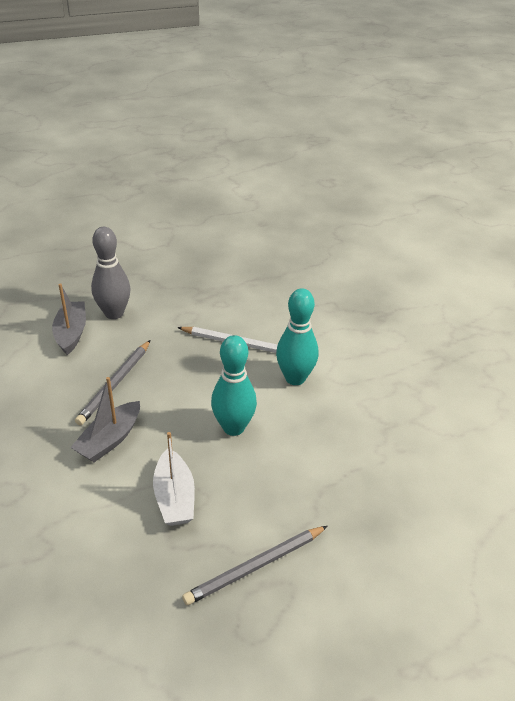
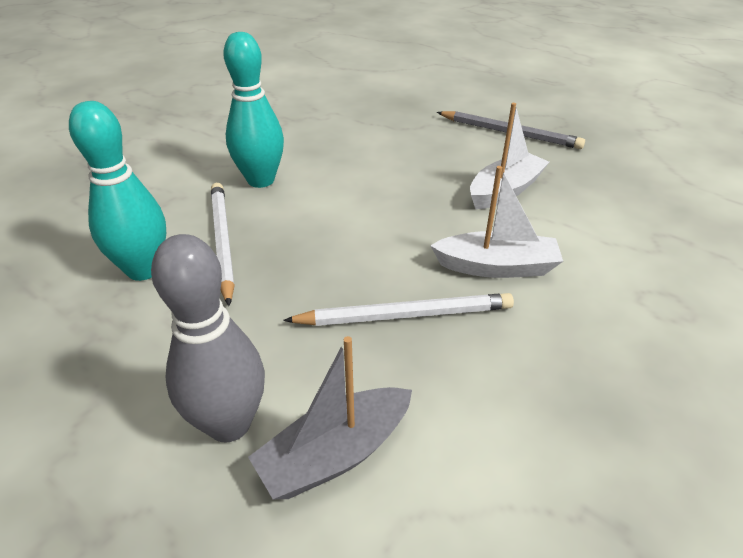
camera: 120 degrees left, 0 degrees up
(109, 440) = (497, 267): grey boat -> white boat
(115, 384) = (404, 315): grey pencil -> white pencil
(233, 427) = (378, 192): turquoise bowling pin -> turquoise bowling pin (143, 270)

